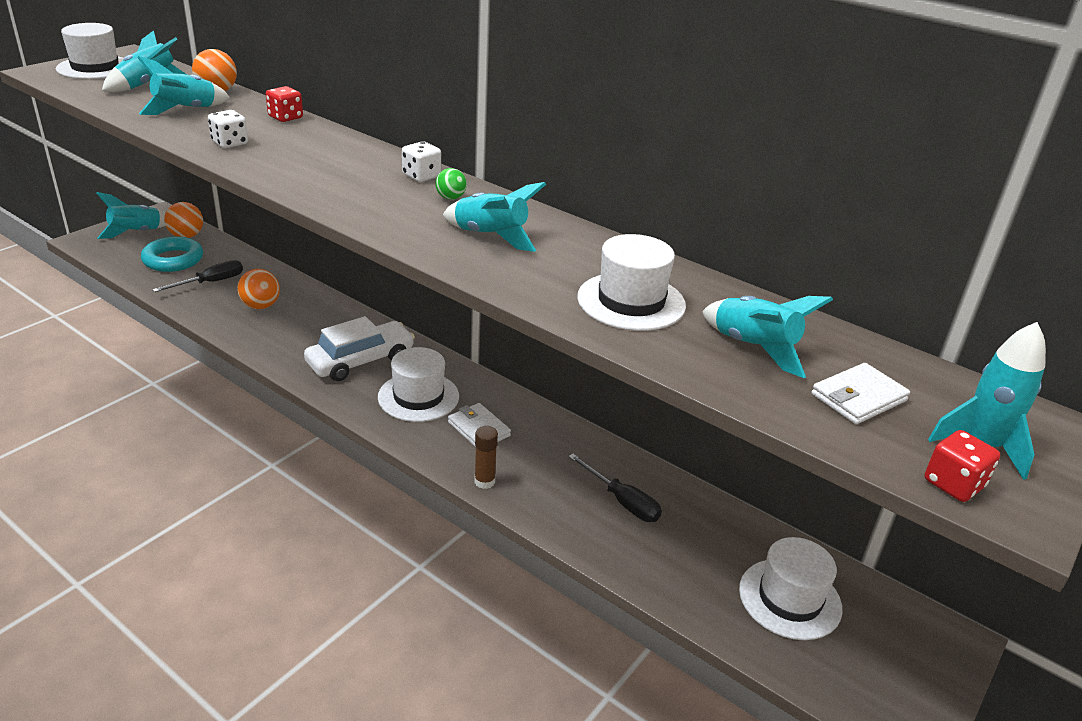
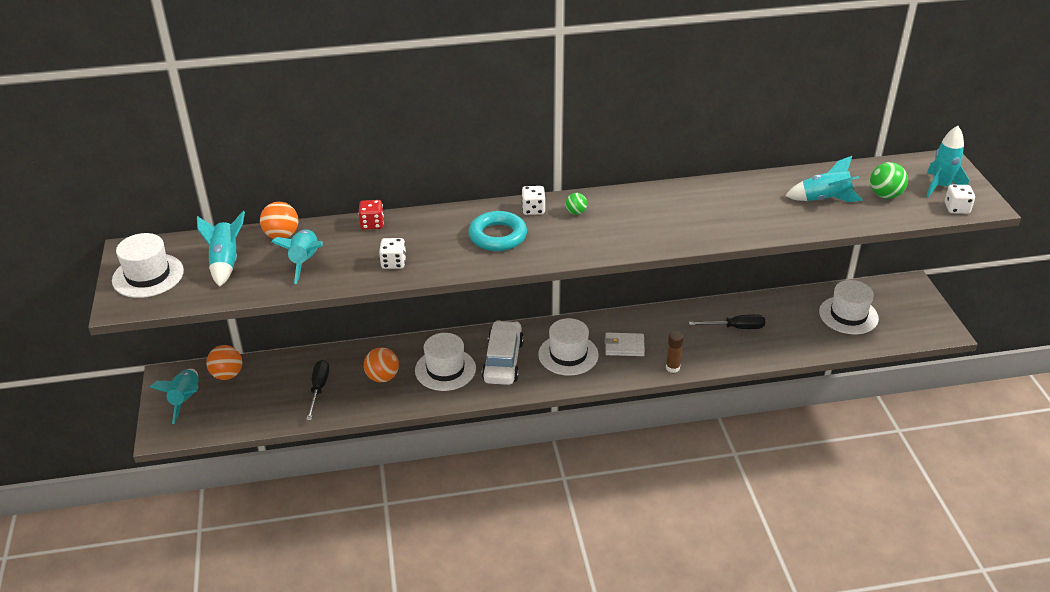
camera: 45 degrees left, 5 degrees up
(173, 260) = (258, 395): turquoise ring -> turquoise ring (497, 236)
(491, 236) = (639, 220): turquoise rocket -> none
(631, 301) = (752, 211): white hat -> white hat (445, 369)
(858, 398) = (885, 195): white wallet -> green ball
(953, 484) = (956, 208): red dice -> white dice

